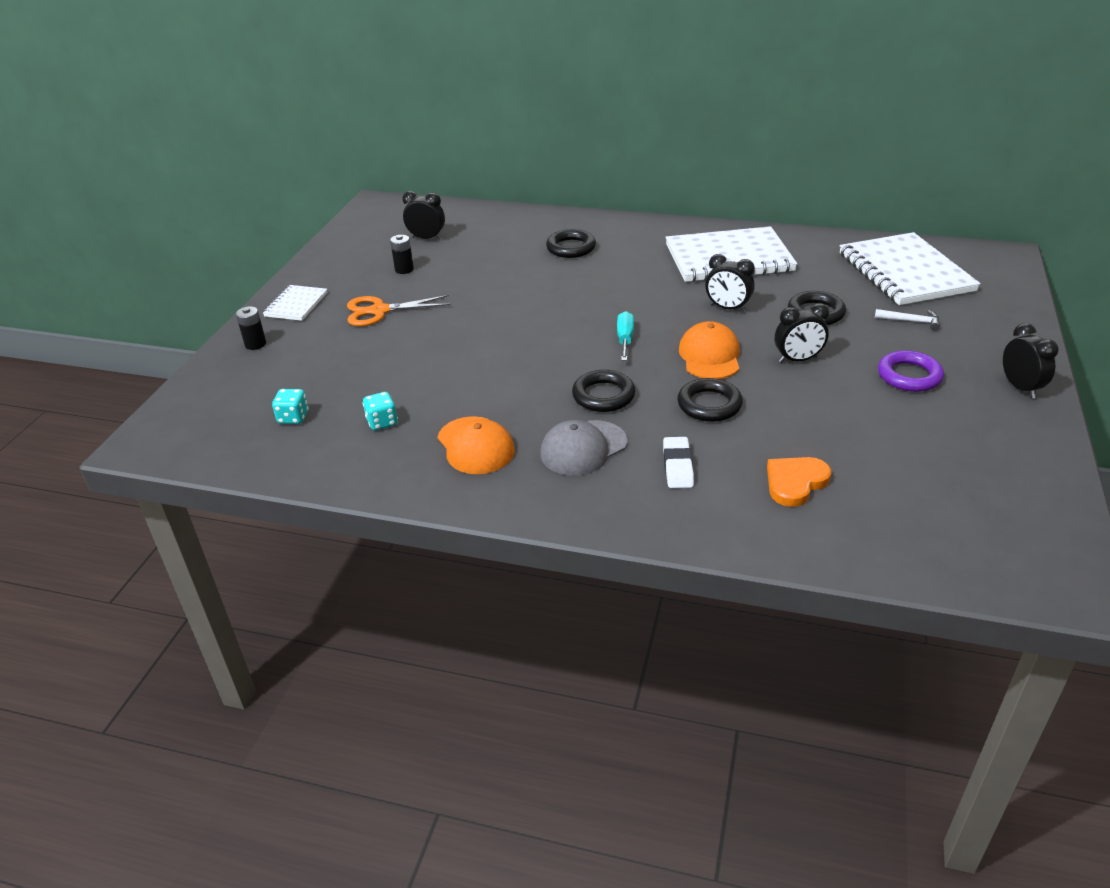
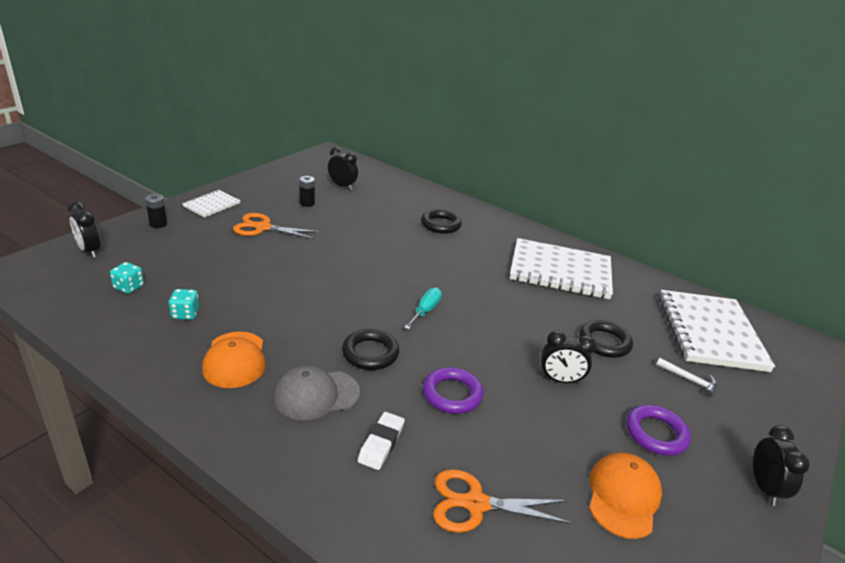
camera: 15 degrees right, 5 degrees down
(709, 405) = (452, 394): black ring -> purple ring
(710, 356) = (485, 349): orange cap -> orange cap (623, 496)
(727, 308) = (530, 313): black clock -> black clock (89, 251)
(795, 482) = (475, 504): orange heart -> orange scissors

